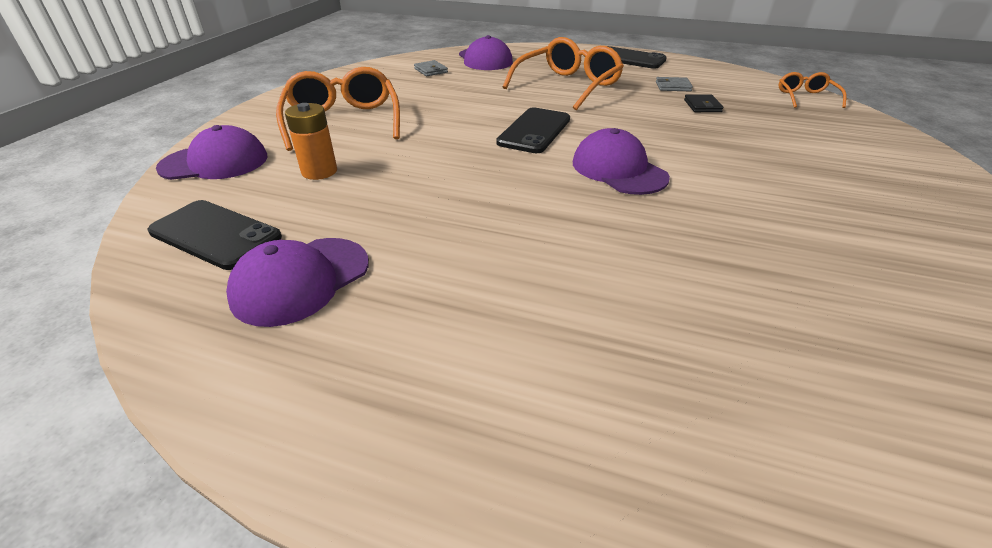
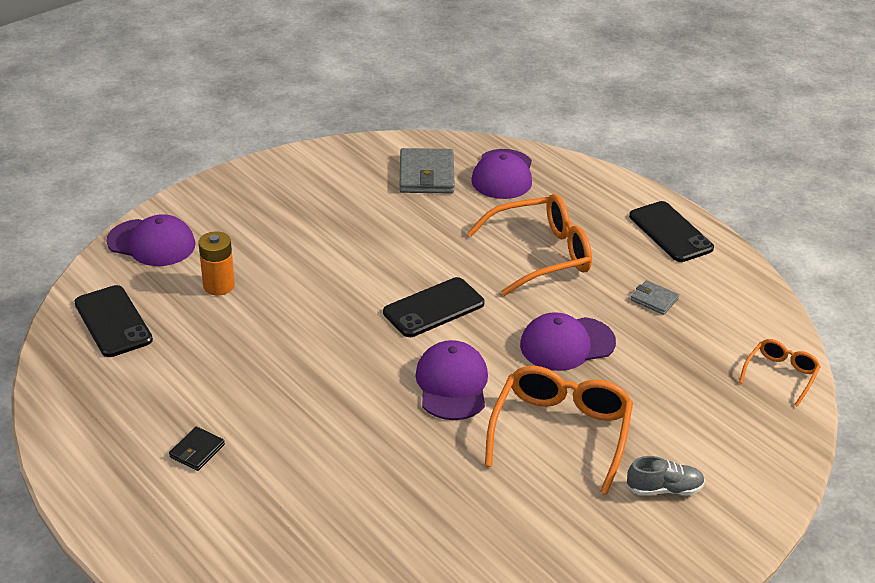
camera: 30 degrees right, 0 degrees up
(301, 280) = (140, 384): purple cap -> purple cap (567, 344)
(343, 121) = (281, 228): orange glasses -> orange glasses (560, 433)
(431, 70) = (426, 175): grey wallet -> grey wallet, size x1.88
(702, 106) = (643, 341): black wallet -> black wallet (197, 451)
(870, 177) = (664, 489): none -> grey shoe

